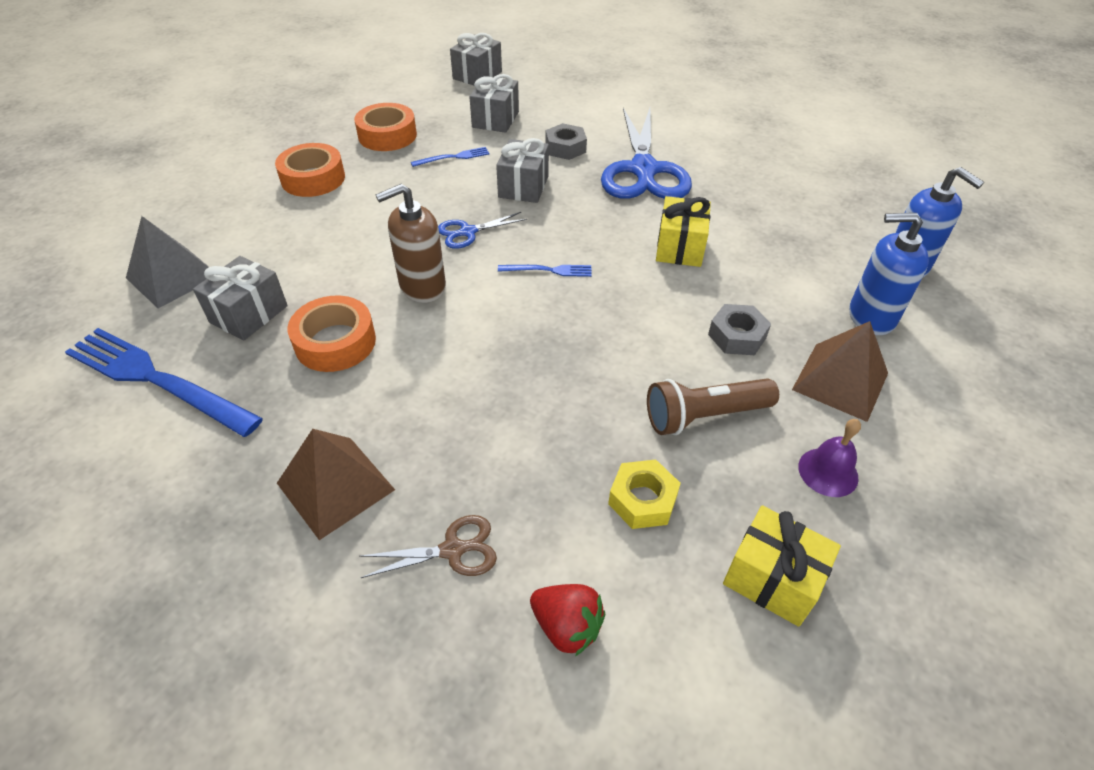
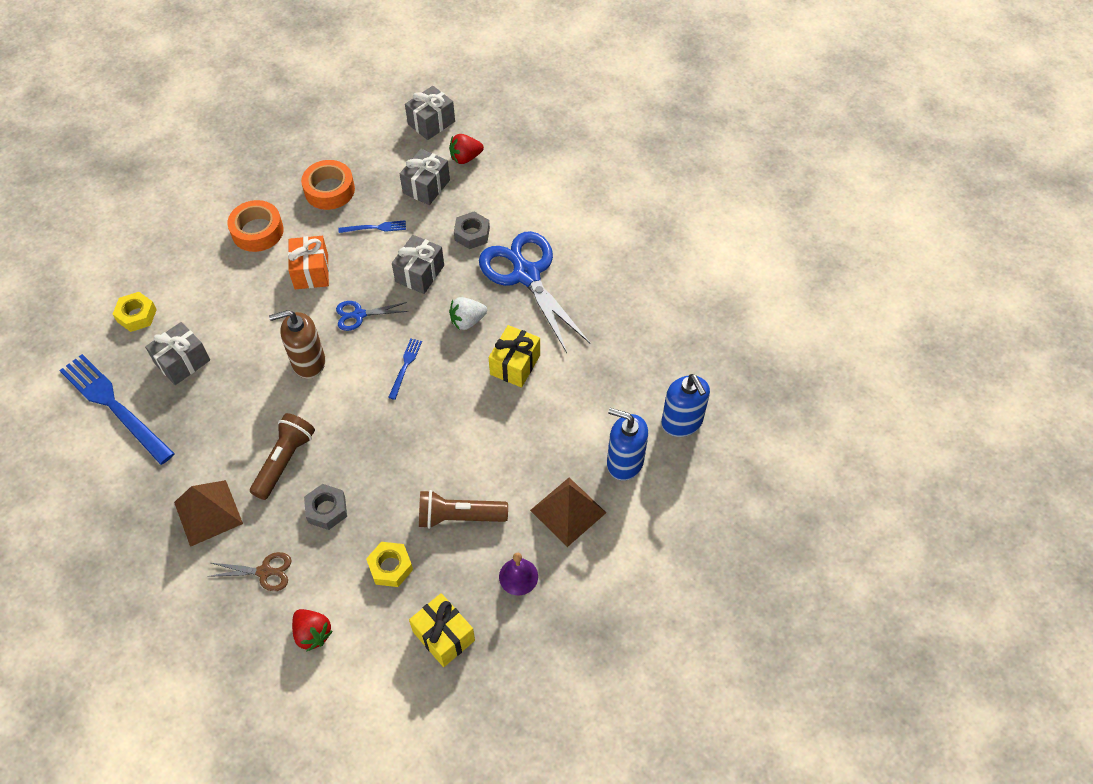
camera: 15 degrees right, 10 degrees up
(172, 277) = (137, 315): grey pyramid -> yellow nut
(335, 342) = (235, 400): orange tape -> none
(392, 203) = (311, 272): none -> orange gift
(430, 398) = (284, 461): none -> brown flashlight
(526, 94) = (465, 158): none -> red strawberry
(548, 270) = (405, 366): blue fork -> blue fork turned 90 degrees counterclockwise
(601, 218) = (467, 321): none -> white strawberry
(644, 170) = (526, 274): blue scissors -> blue scissors turned 135 degrees clockwise
(737, 336) = (515, 457): grey nut -> grey nut (326, 509)

